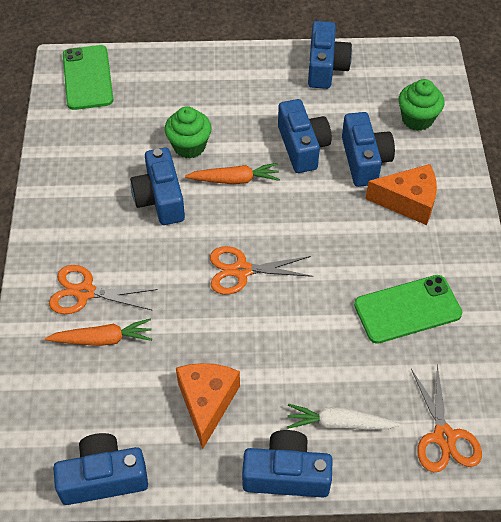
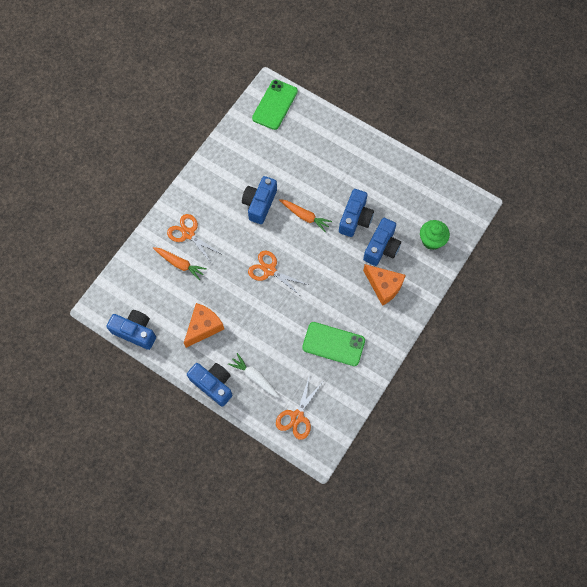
camera: 35 degrees right, 15 degrees up
(189, 146) = (296, 181): green cupcake -> none
(325, 67) = (408, 176): blue camera -> none

